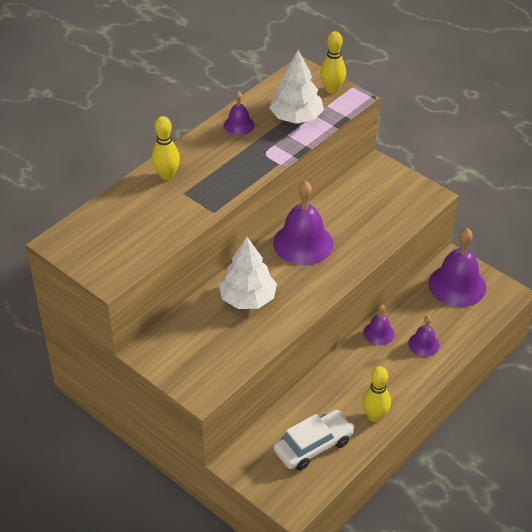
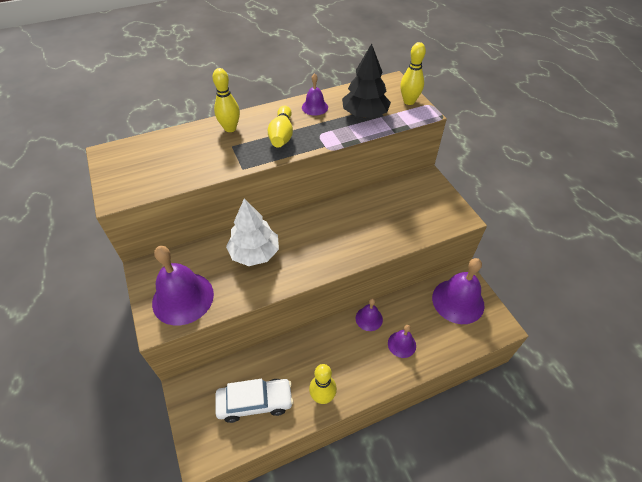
camera: 25 degrees right, 5 degrees up
(227, 166) = (282, 135): none -> yellow bowling pin
(296, 117) = (365, 114): white tree -> black tree
(303, 243) = (329, 222): purple bell -> purple bell (183, 298)

